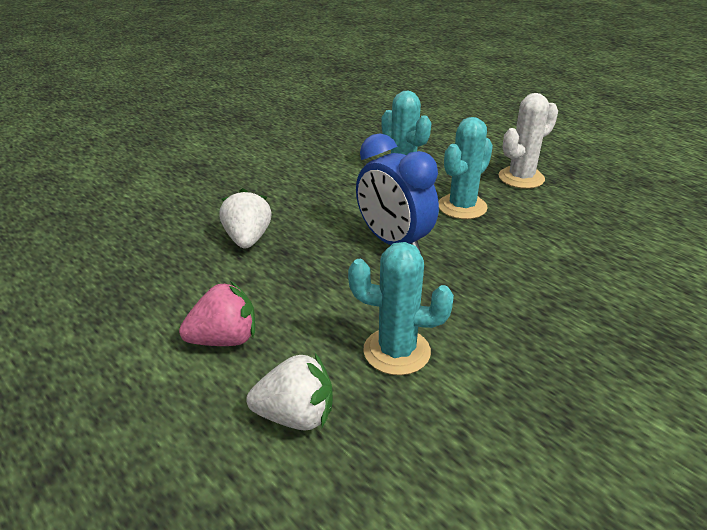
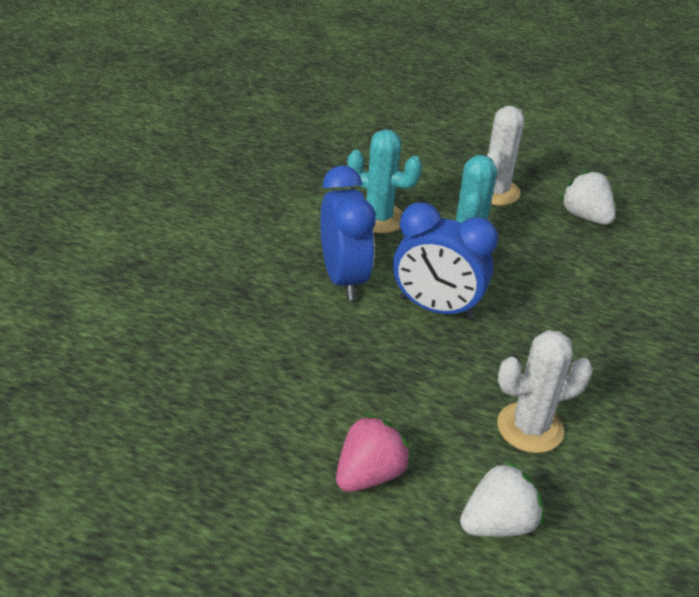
camera: 30 degrees left, 5 degrees up
(247, 239) = (287, 350): white strawberry -> white strawberry (585, 216)
(336, 205) = (343, 278): none -> blue clock
(396, 351) = (530, 428): turquoise cactus -> white cactus

